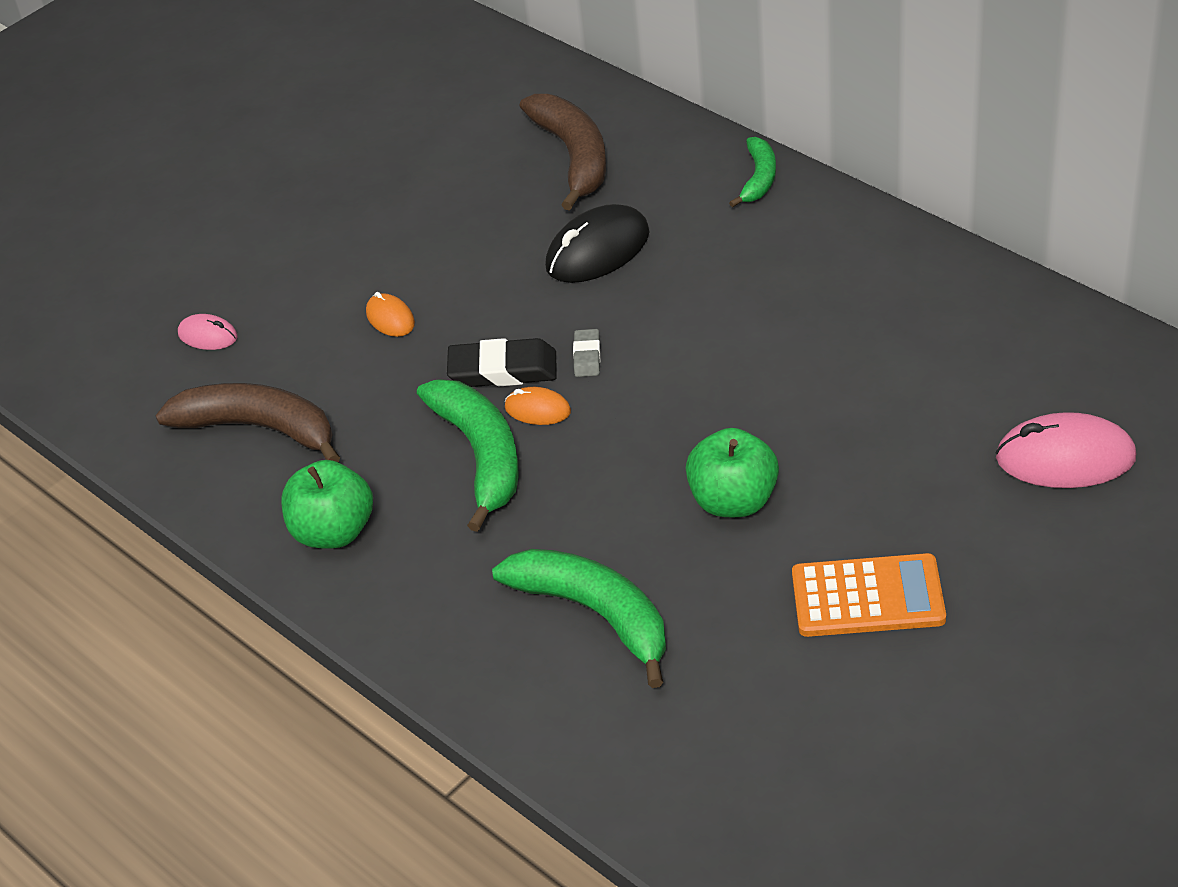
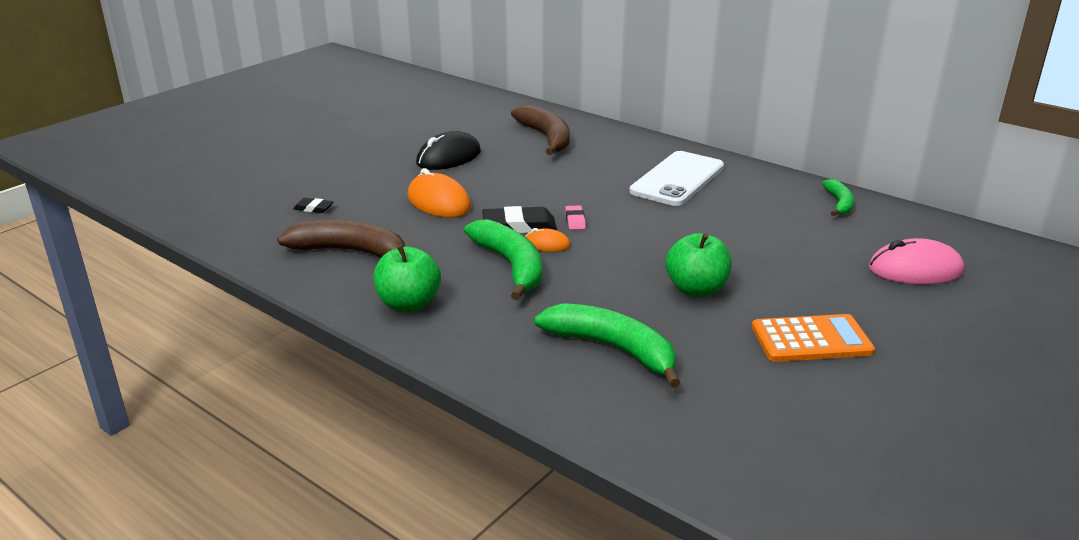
camera: 10 degrees left, 15 degrees down
(208, 335) = (313, 208): pink mouse -> black eraser
(390, 318) = (438, 202): orange mouse -> orange mouse, size x1.89
(587, 356) = (575, 220): grey eraser -> pink eraser
(597, 250) = (571, 175): black mouse -> black mouse (448, 157)
(759, 178) = (664, 148): green banana -> green banana (839, 203)
(762, 257) = (677, 179): none -> white phone

